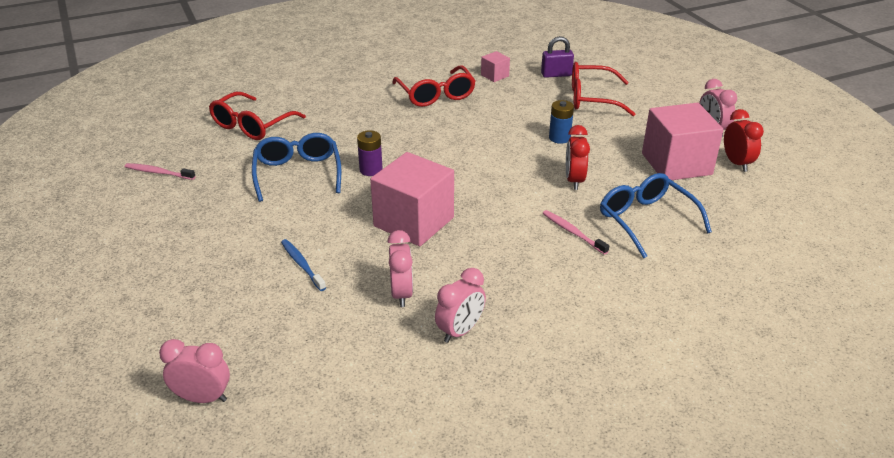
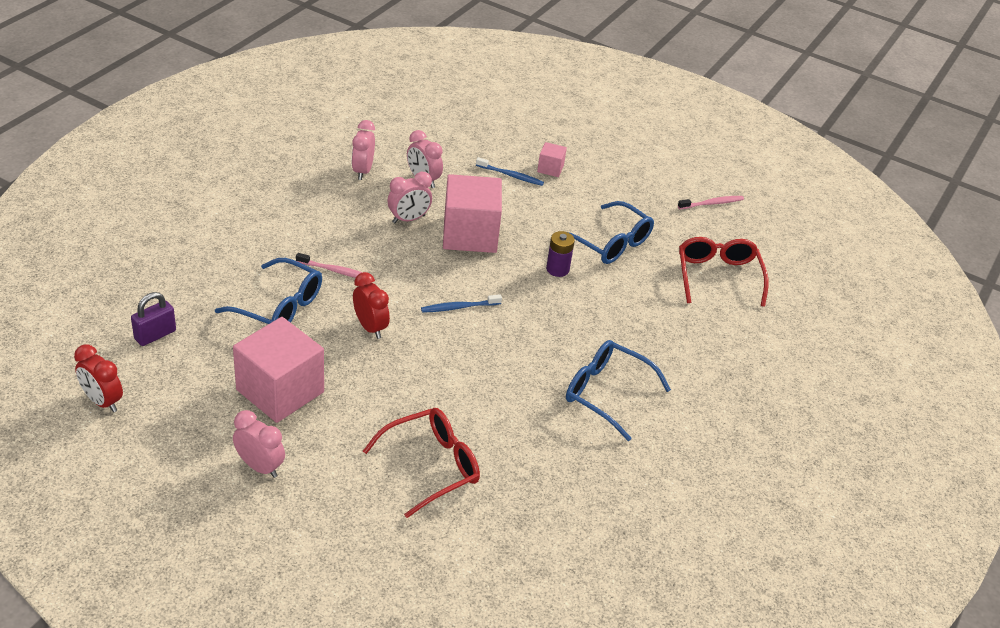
camera: 140 degrees right, 5 degrees up
(203, 398) = (472, 95): pink clock -> pink clock (408, 219)
(436, 94) = (607, 393): red glasses -> blue glasses
(486, 171) = (459, 307): none -> blue toothbrush
(494, 75) = (577, 460): pink cube -> pink cube (550, 168)
(556, 74) = (507, 498): purple padlock -> purple padlock (155, 335)
(559, 138) = (423, 380): blue battery -> none
(736, 163) = (214, 418): red clock -> red clock (102, 401)

